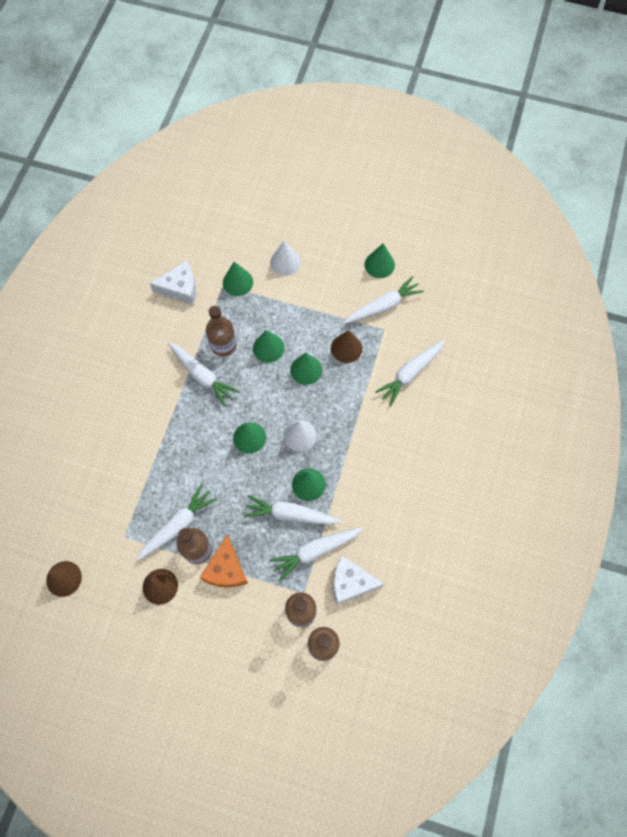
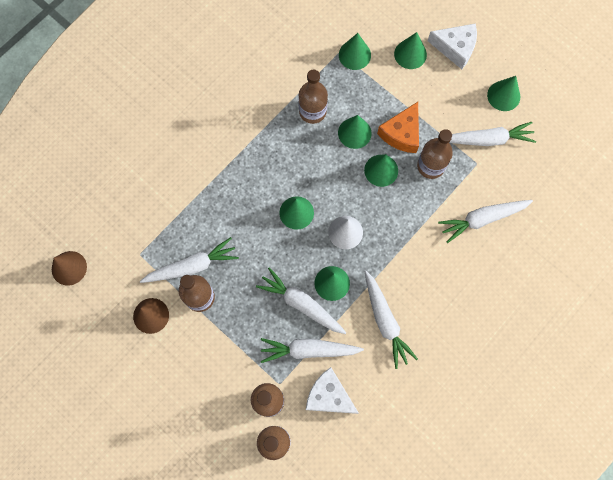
camera: 25 degrees right, 5 degrees up
(180, 288) = (296, 38): white cheese -> white cheese (455, 48)
(202, 376) = (279, 133): white carrot -> white carrot (385, 321)
(226, 569) = (218, 328): orange cheese -> orange cheese (401, 133)
(285, 262) = (410, 54): white cone -> green cone
(346, 348) = (431, 166): brown cone -> brown bottle

